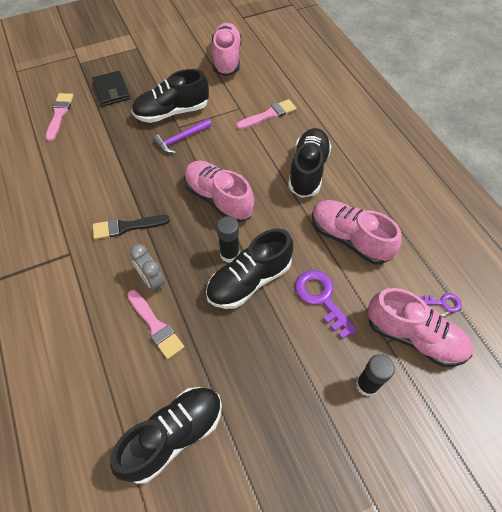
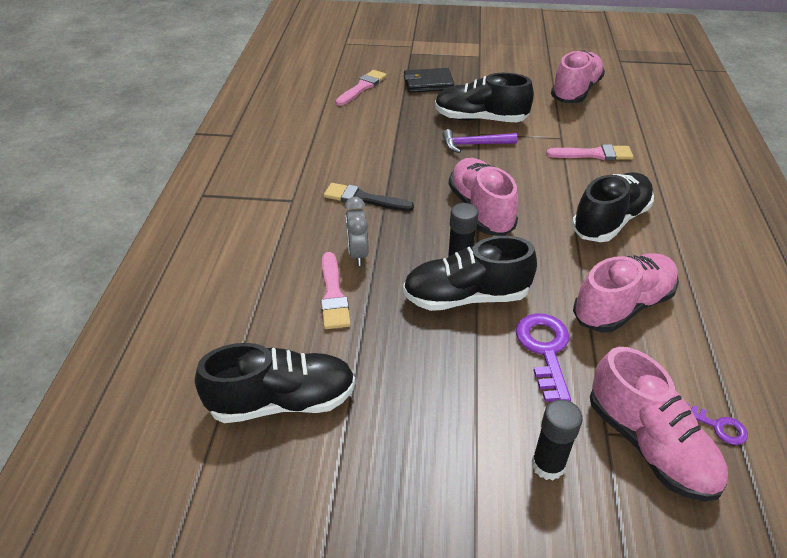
camera: 30 degrees right, 15 degrees down
(112, 91) = (428, 83): black wallet -> black wallet turned 75 degrees clockwise
(349, 239) = (622, 306): pink shoe -> pink shoe turned 75 degrees clockwise

